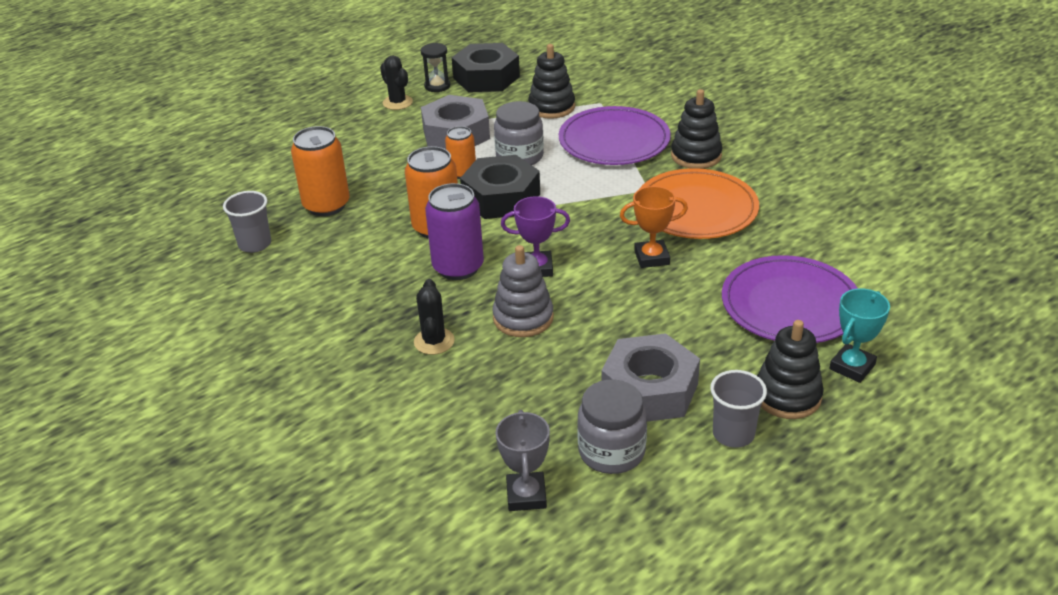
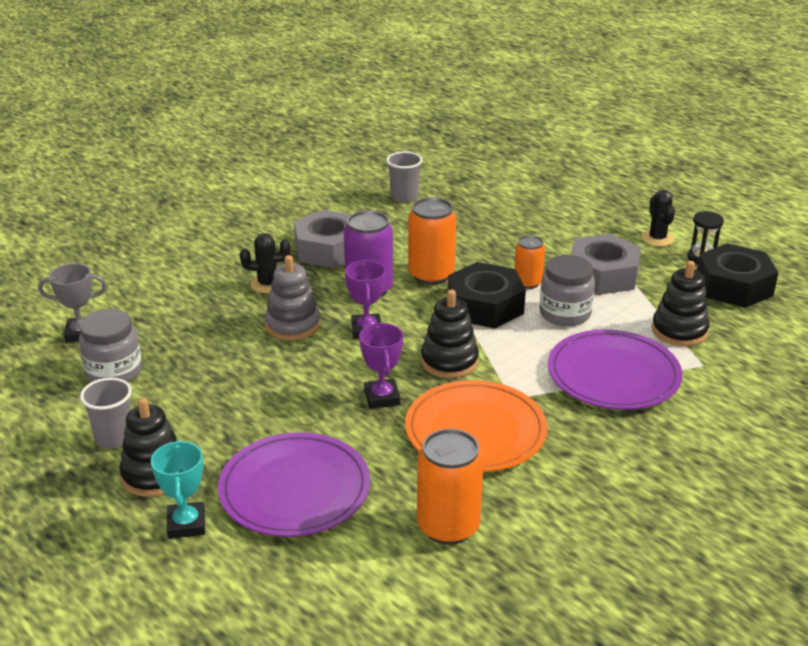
camera: 85 degrees right, 5 degrees down
(326, 205) = (463, 220): orange can -> orange can (448, 526)
(397, 102) = (657, 238): black cactus -> black cactus turned 60 degrees counterclockwise
(649, 389) = (183, 393): grey nut -> grey nut (329, 249)
(651, 258) = (382, 397): orange trophy -> purple trophy
(696, 156) = (592, 435): black stacking toy -> black stacking toy (449, 361)
(852, 367) = (186, 524): turquoise trophy -> turquoise trophy turned 45 degrees clockwise

